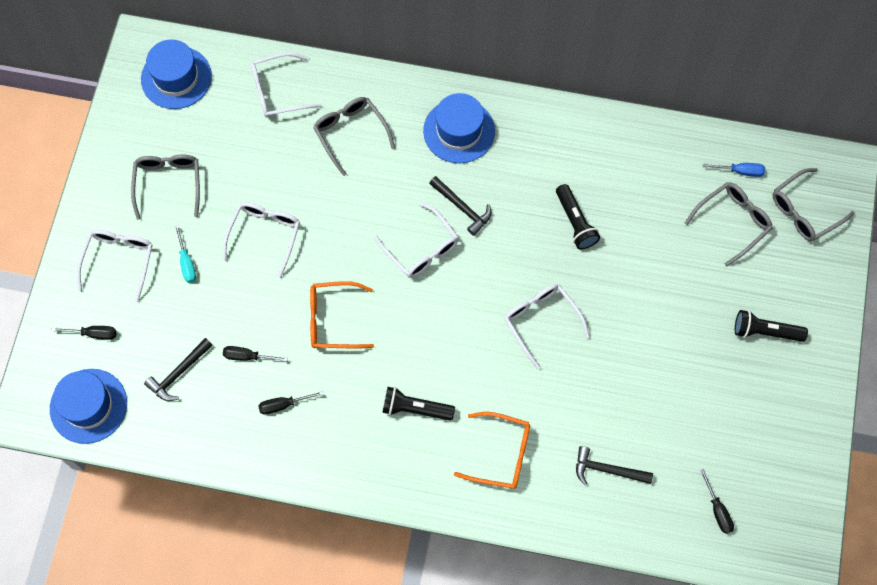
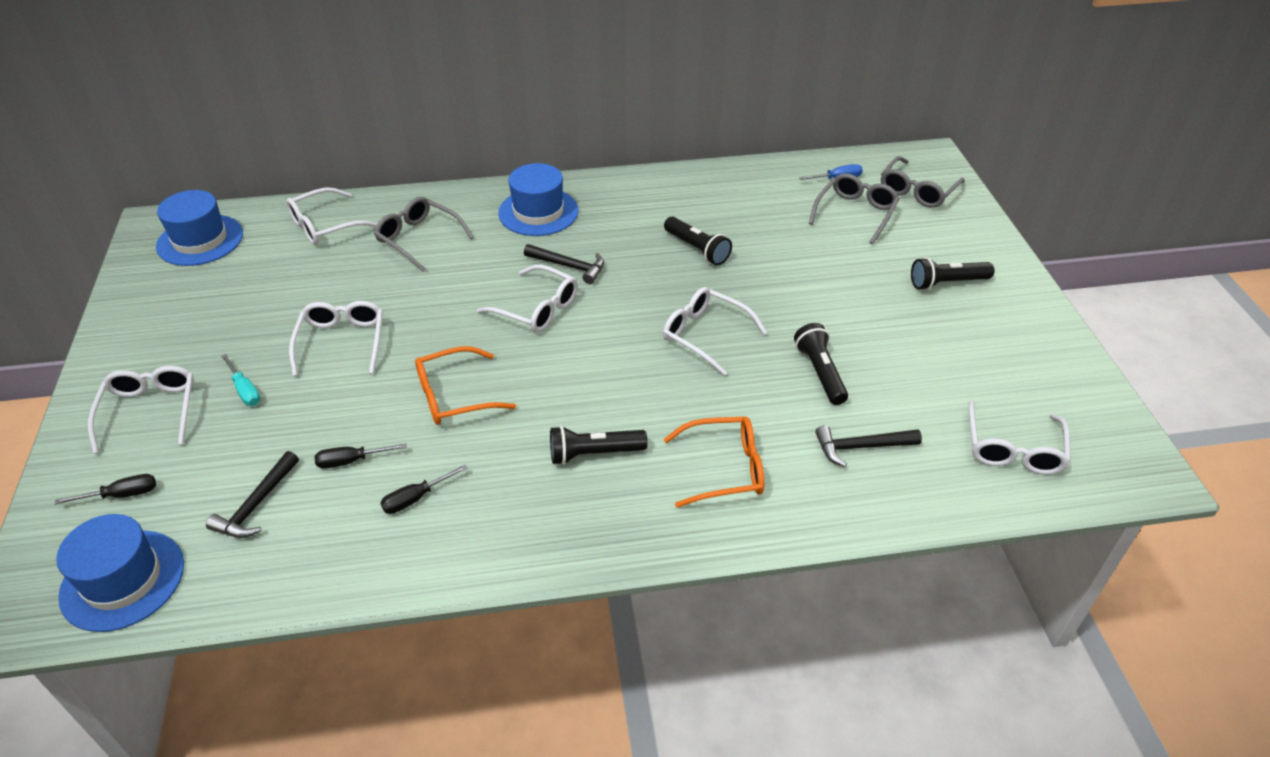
camera: 20 degrees left, 25 degrees down
(168, 184) = (206, 326): grey glasses -> none
(612, 390) = (820, 372): none -> black flashlight
(717, 510) = (1013, 448): black screwdriver -> white glasses

